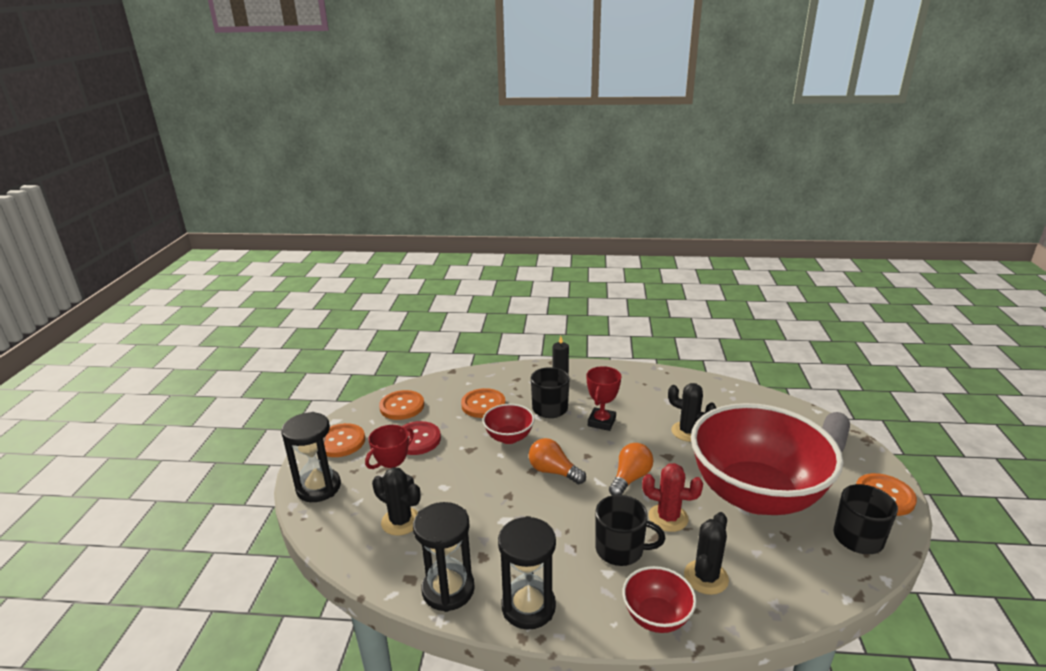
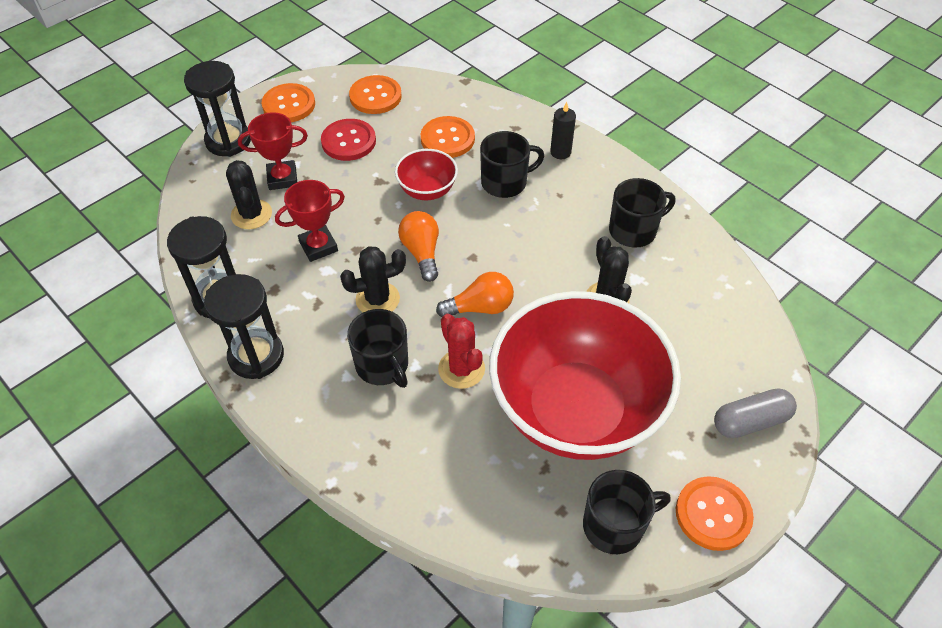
camera: 40 degrees right, 25 degrees up
(601, 422) = (534, 230): red trophy -> red trophy (318, 246)
(652, 392) = (634, 230): none -> black mug
(656, 617) = (335, 440): red bowl -> none
(706, 577) = (418, 443): black cactus -> black cactus (377, 299)

